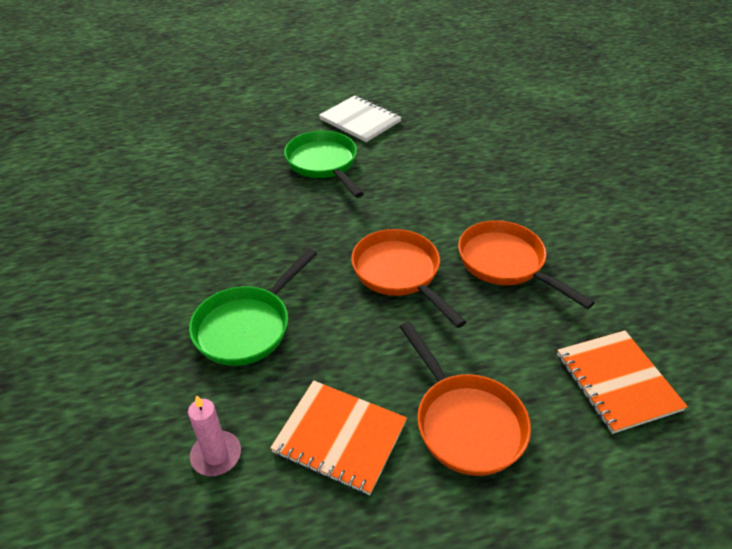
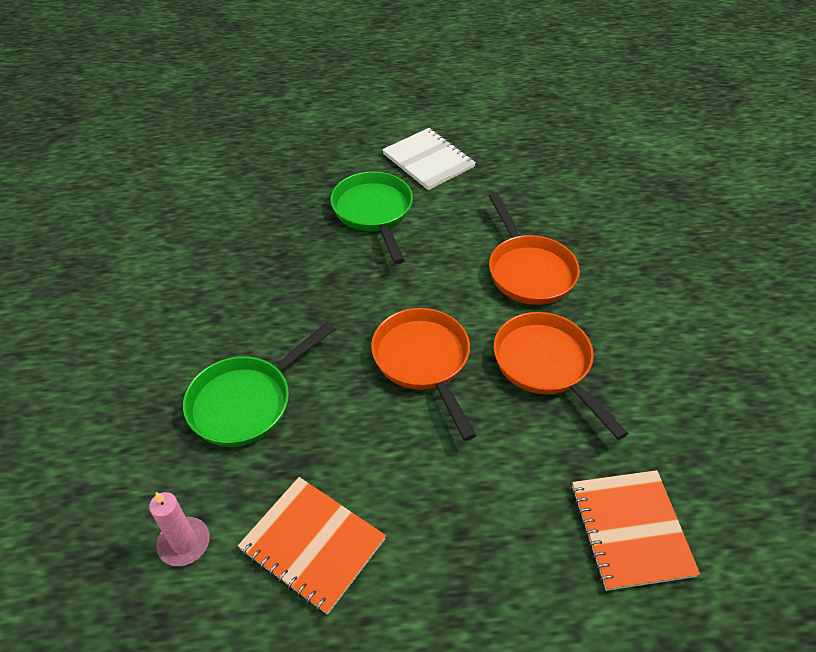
camera: 10 degrees right, 5 degrees up
(465, 423) = (449, 550): orange pan -> orange pan (528, 271)

